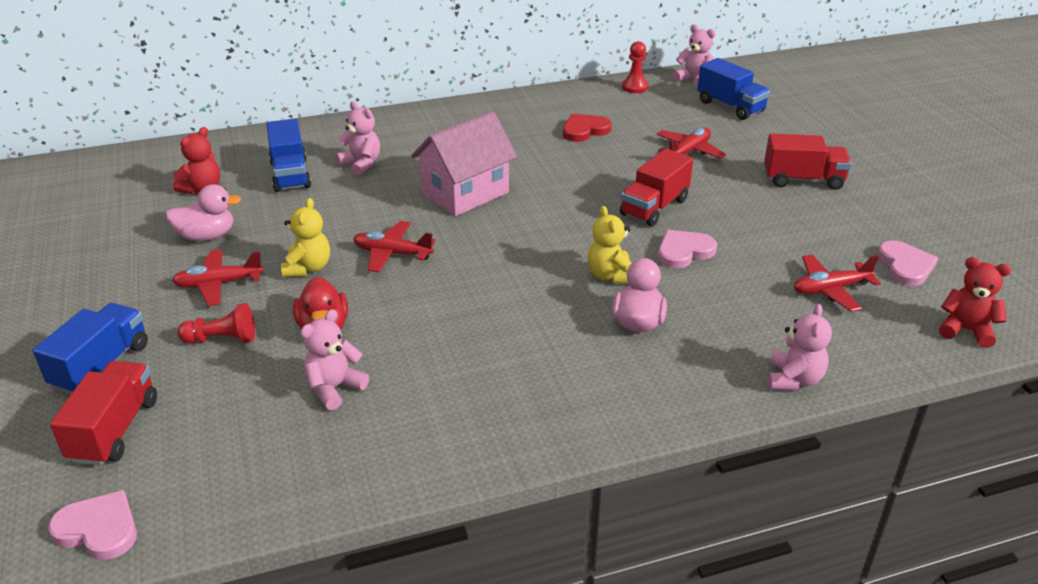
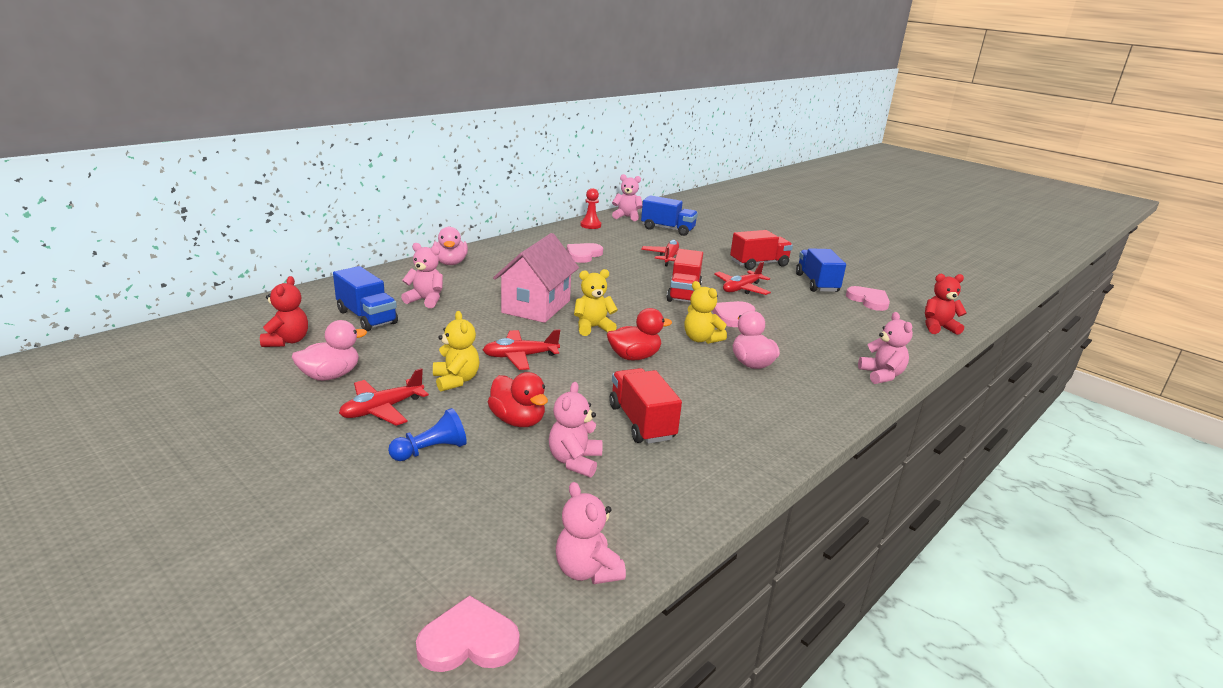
camera: 30 degrees left, 10 degrees down
(101, 366) = (324, 503): blue truck -> blue truck (816, 283)
(114, 430) = (396, 552): red truck -> red truck (641, 422)
(222, 339) = (431, 450): red pawn -> blue pawn
(242, 502) = (587, 570): none -> pink teddy bear
(427, 119) = (450, 263): none -> pink duck
(501, 233) = (593, 328): none -> yellow teddy bear
(510, 281) = (634, 357): none -> red duck
(584, 130) = (583, 255): red heart -> pink heart
(830, 289) = (843, 321): red plane -> red plane (741, 289)

